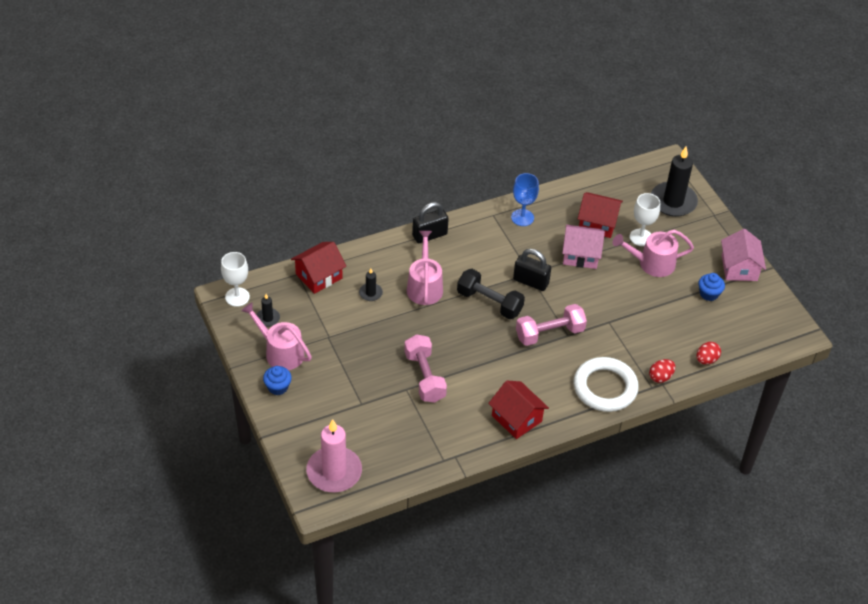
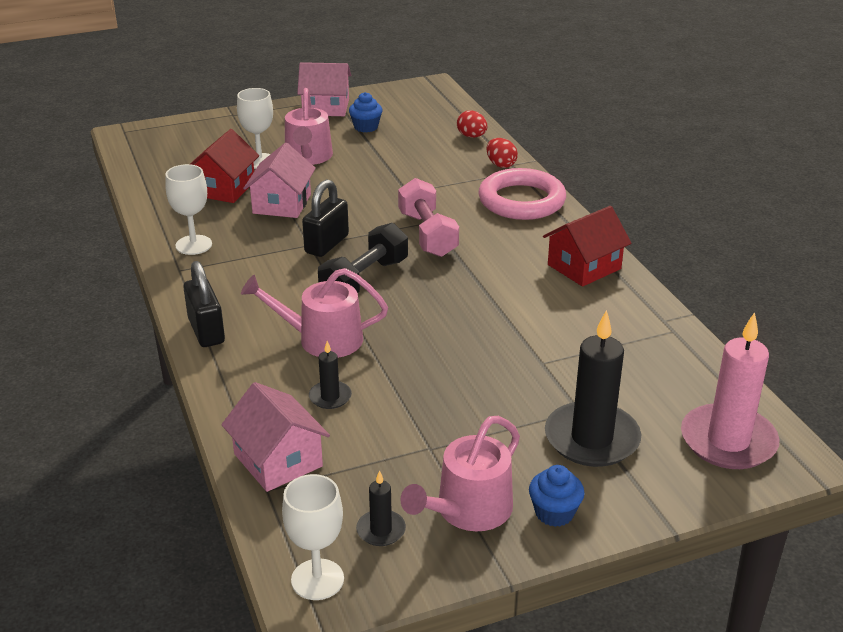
camera: 85 degrees left, 15 degrees down
(319, 276) = (278, 460): red house -> pink house
(425, 377) = (515, 343): pink dumbbell -> none
(522, 217) = (193, 245): blue goblet -> white goblet
(605, 387) = (521, 201): white ring -> pink ring
(673, 201) = (200, 136): black candle -> black candle (591, 438)

